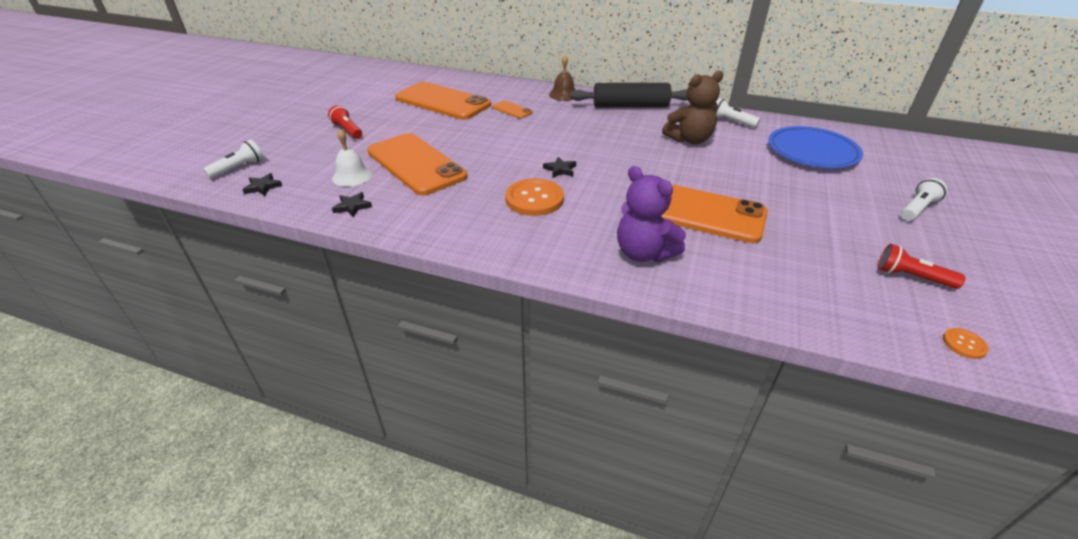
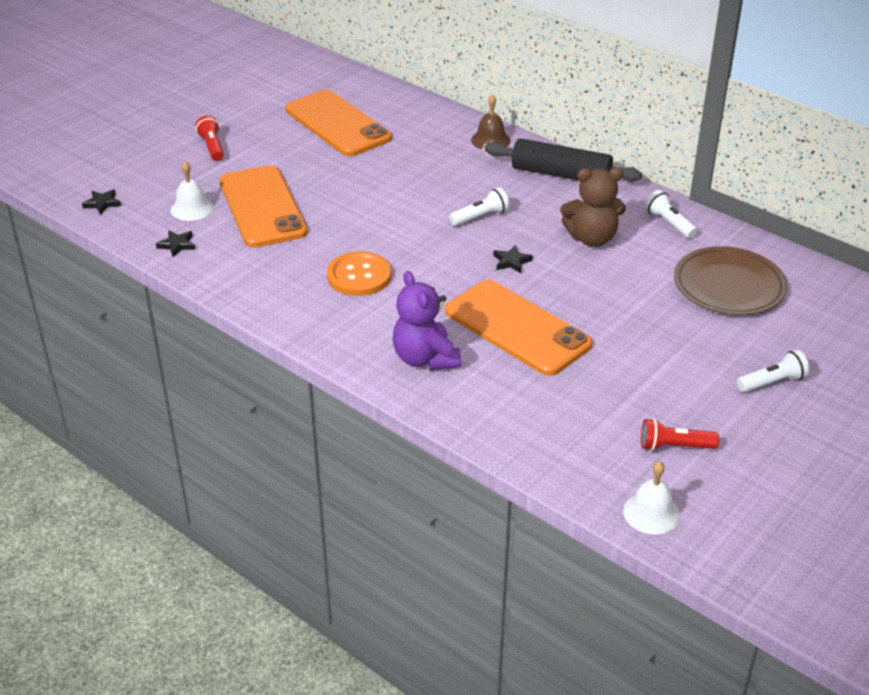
camera: 20 degrees right, 0 degrees up
(239, 168) = (87, 175): white flashlight -> white flashlight (480, 217)
(512, 110) = (411, 152): orange phone -> none
(560, 170) = (410, 247): black star -> black star (511, 261)
(812, 152) = (728, 286): blue plate -> brown plate
(911, 277) = (674, 446): red flashlight -> red flashlight turned 45 degrees counterclockwise
(964, 344) = (651, 513): orange button -> white bell

